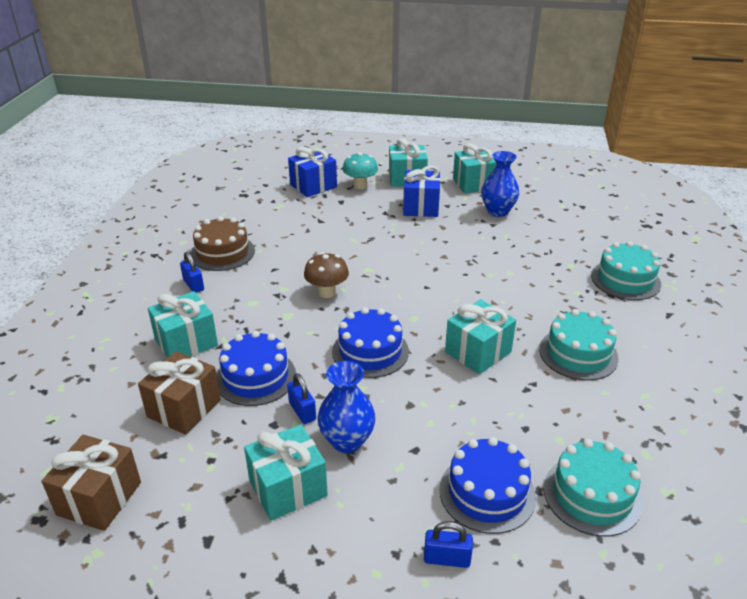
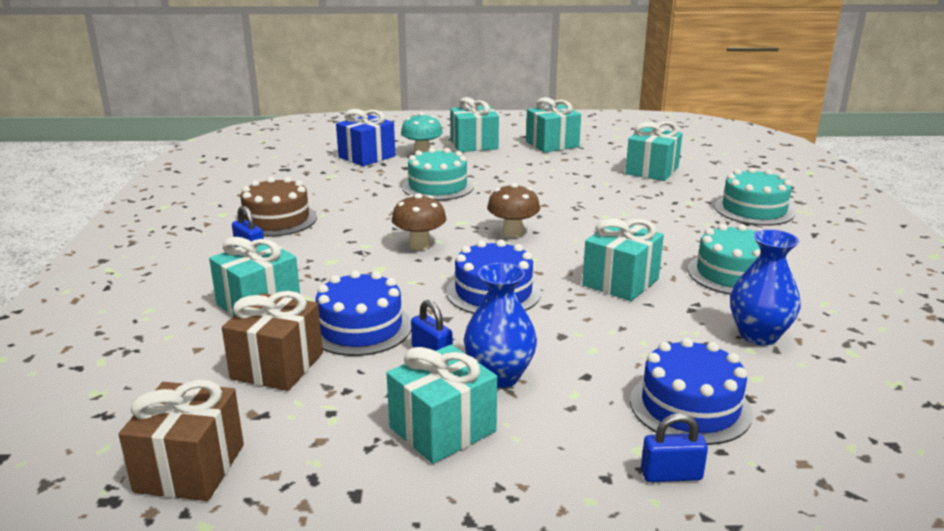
camera: 10 degrees left, 10 degrees down
(407, 286) = (513, 233): none -> brown mushroom
(420, 207) = (499, 166): blue gift -> none
(497, 211) = (588, 165): blue vase -> blue vase (758, 335)
(551, 224) = (652, 171): none -> turquoise gift
(592, 495) = (811, 395): turquoise cake -> turquoise cake (438, 187)

